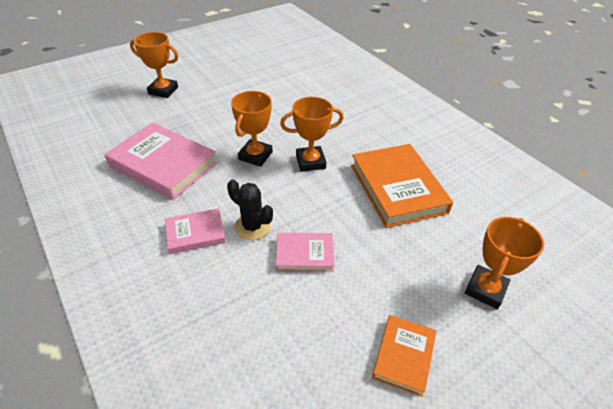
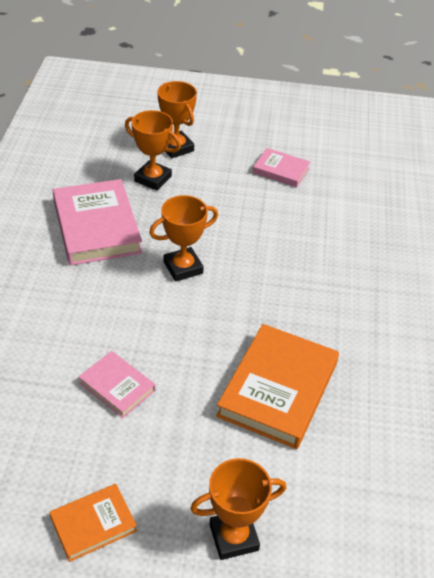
camera: 40 degrees right, 0 degrees up
(195, 233) = (55, 307): pink book -> pink book (281, 170)
(252, 226) = (104, 332): black cactus -> none
(310, 162) = (226, 306): orange trophy -> orange trophy (153, 179)

